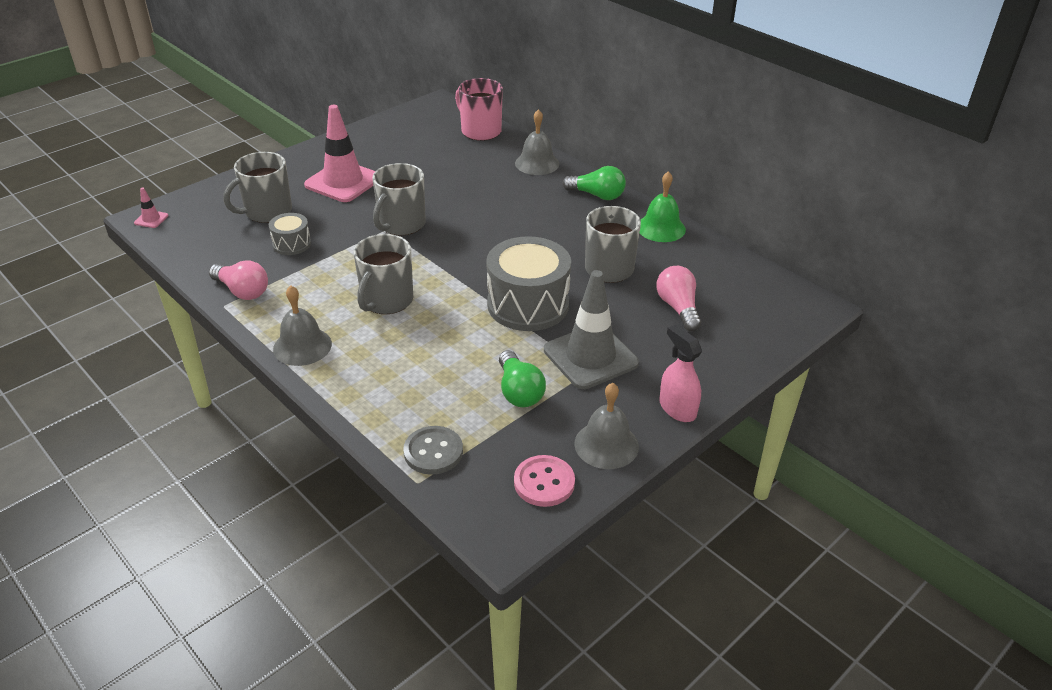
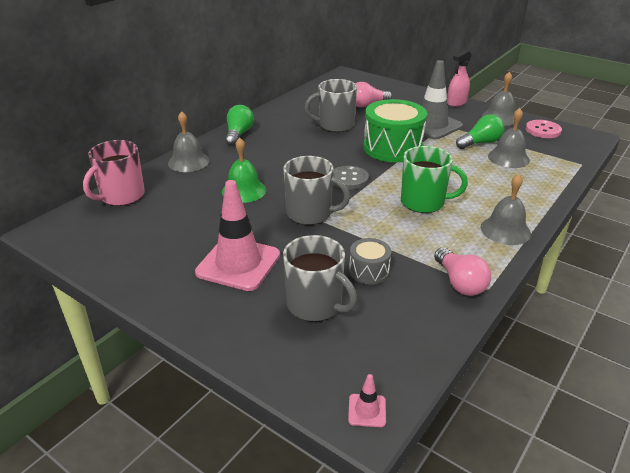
camera: 100 degrees left, 5 degrees down
(242, 291) = (460, 282): pink light bulb -> pink light bulb turned 135 degrees clockwise
(386, 301) = (424, 202): grey mug -> green mug
(433, 452) = (554, 162): grey button -> grey button (349, 179)
(464, 406) = (508, 158): none -> grey bell
(528, 304) = (393, 148): grey drum -> green drum
(661, 228) = (278, 112): green bell -> green bell (244, 190)

